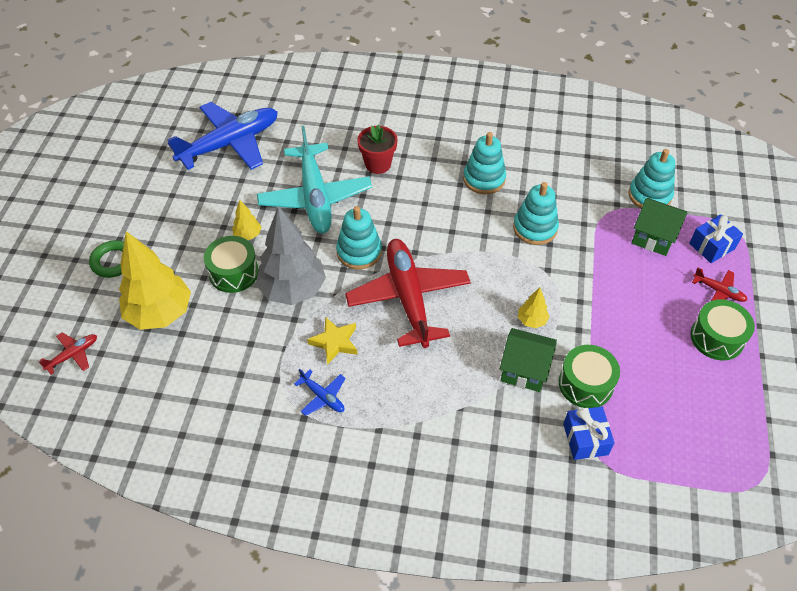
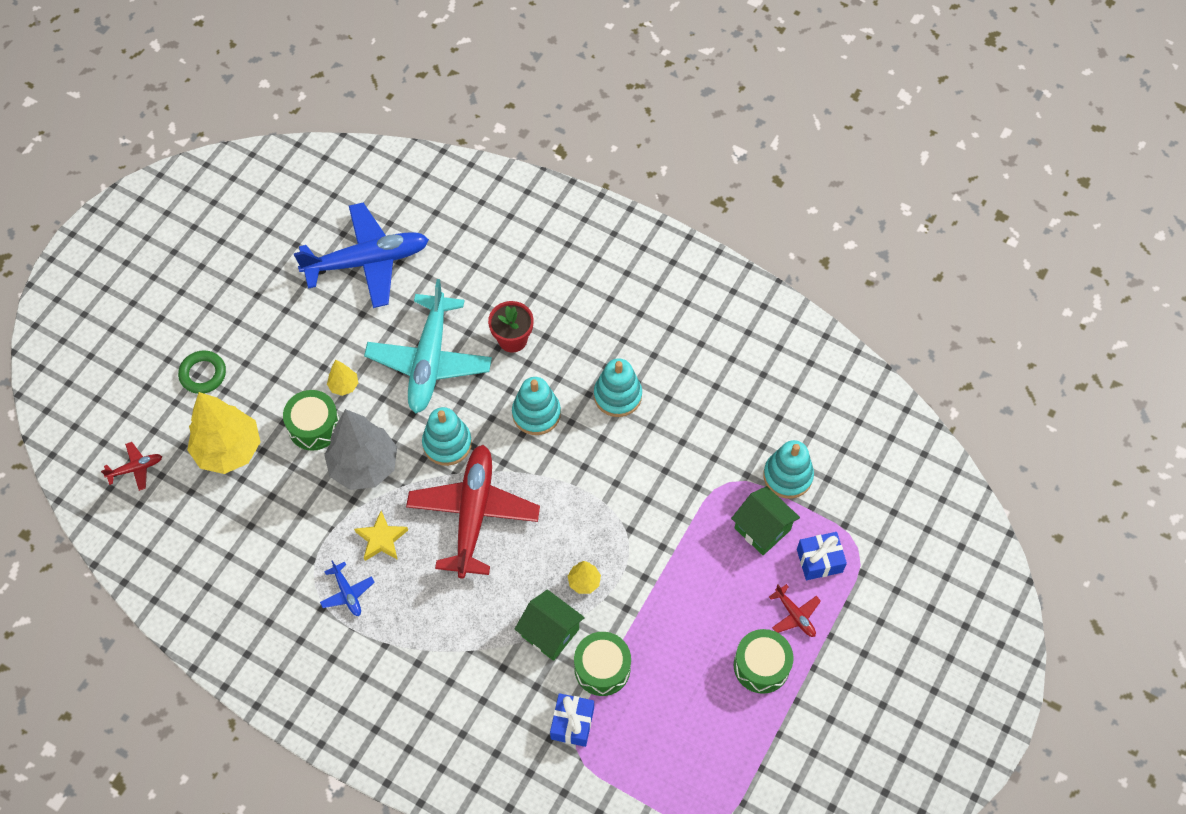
camera: 20 degrees right, 10 degrees up
(535, 228) = (641, 475): turquoise stacking toy -> turquoise stacking toy (536, 413)

